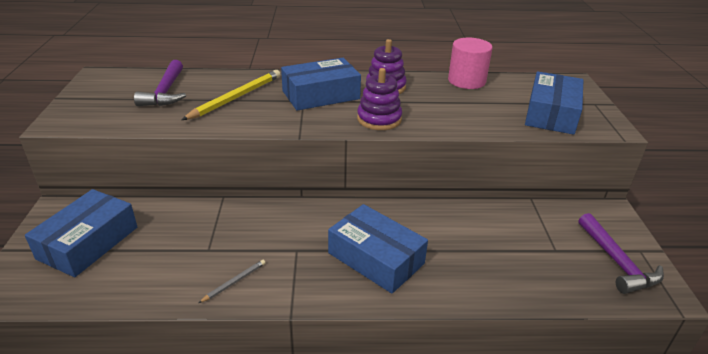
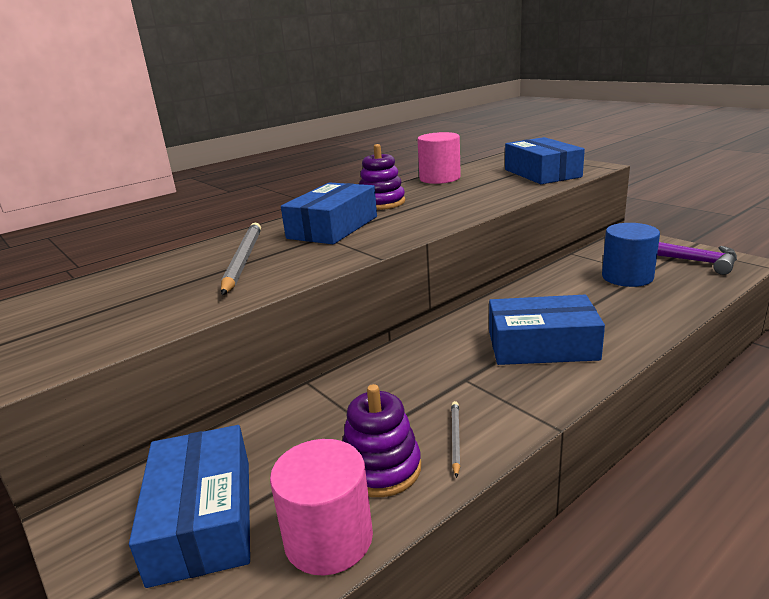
camera: 35 degrees left, 10 degrees down
(113, 290) = (328, 538): none -> pink cylinder
(165, 92) = (137, 289): purple hammer -> none
(236, 97) = (243, 260): yellow pencil -> grey pencil
(379, 119) = (425, 221): purple stacking toy -> purple stacking toy (381, 468)
(534, 244) = (627, 277): none -> blue cylinder

